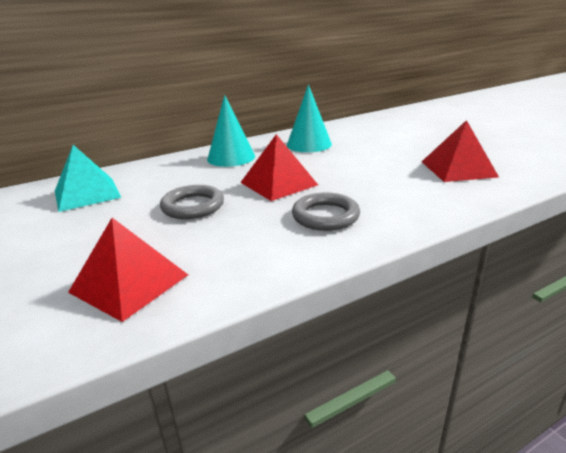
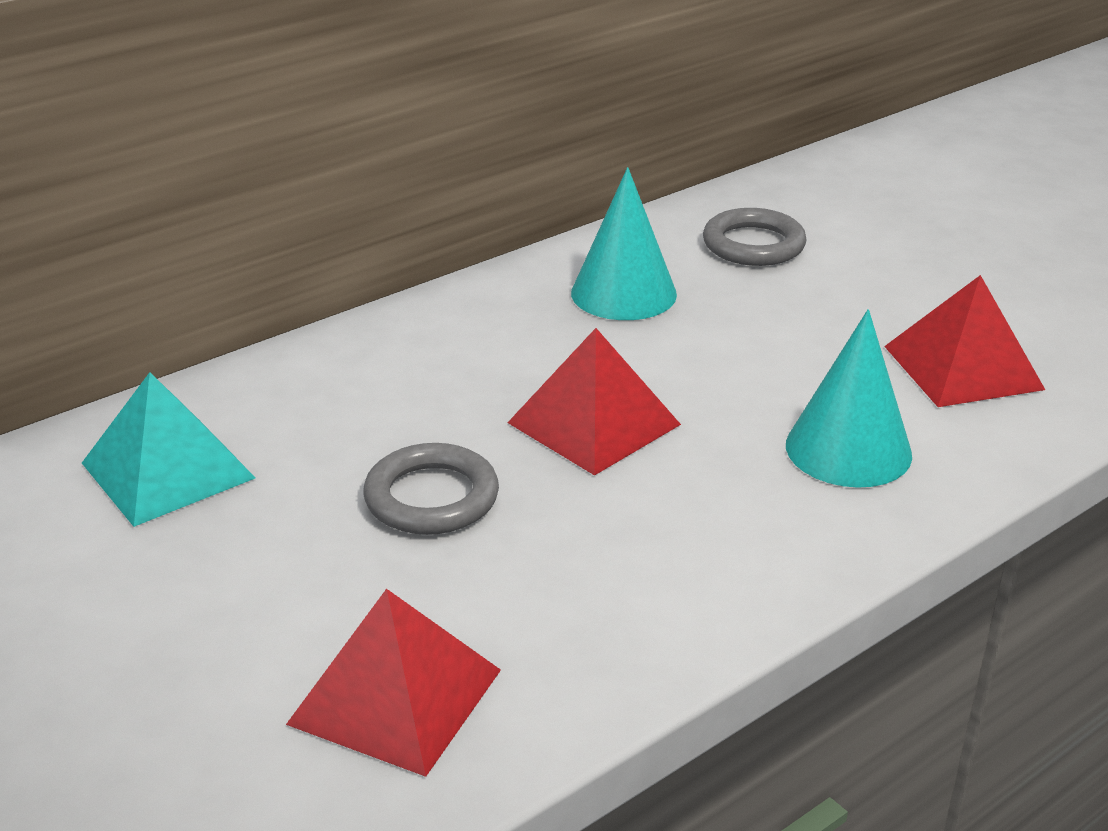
camera: 10 degrees left, 5 degrees up
(231, 157) = (455, 342): turquoise cone -> turquoise cone (848, 449)
(325, 216) = (719, 512): grey ring -> grey ring (753, 245)

